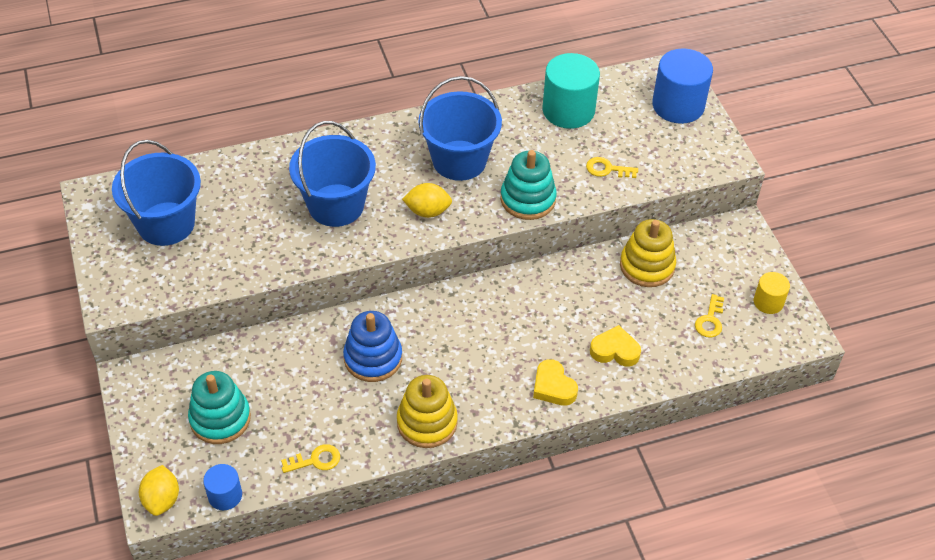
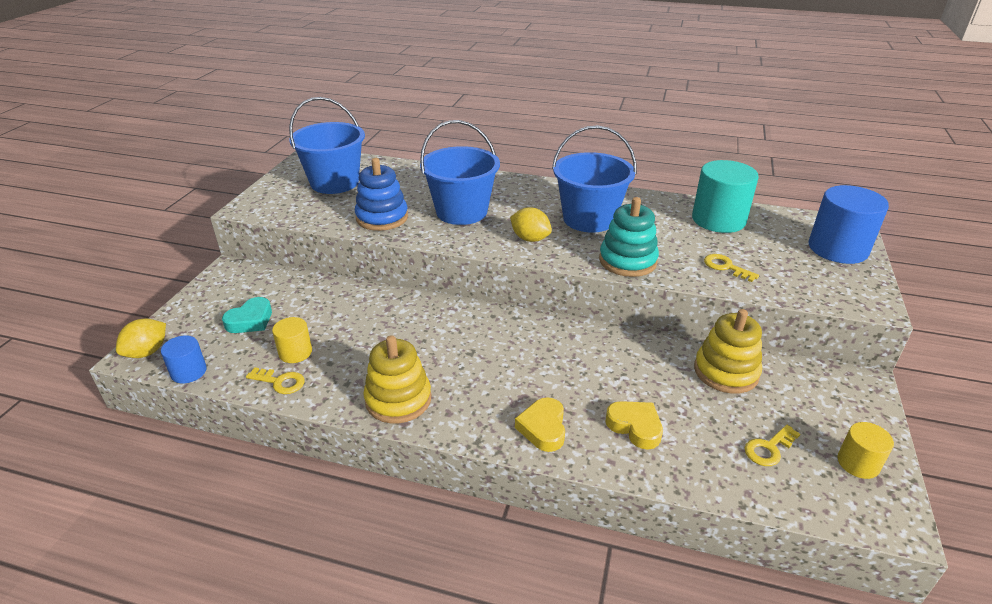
camera: 35 degrees right, 15 degrees down
(220, 418) = (250, 320): turquoise stacking toy -> turquoise heart
(298, 427) = (295, 352): none -> yellow cylinder
(373, 358) = (405, 333): blue stacking toy -> blue stacking toy (382, 218)

